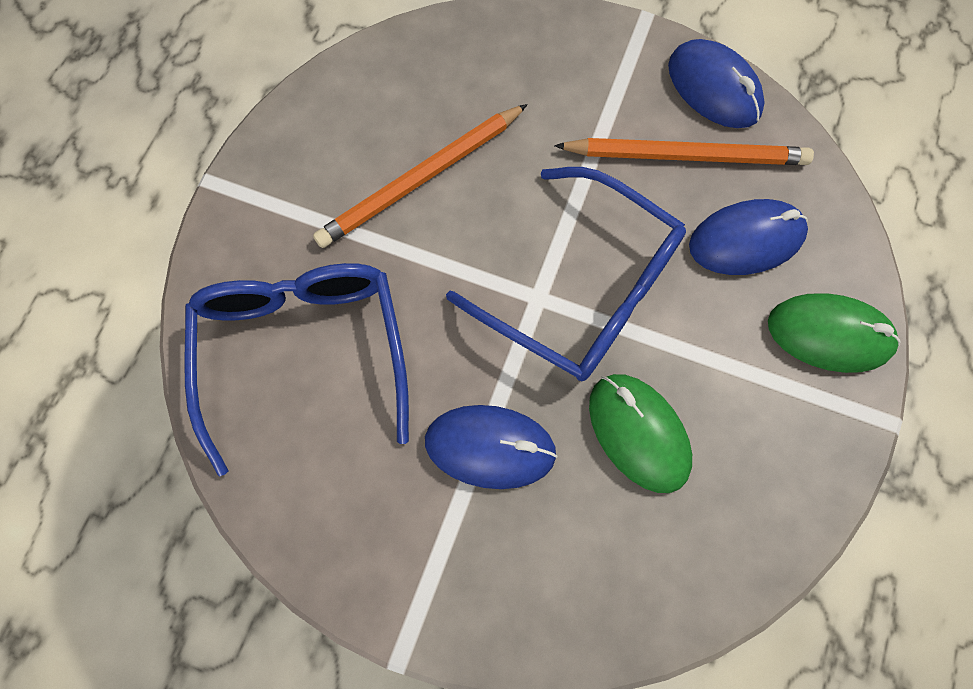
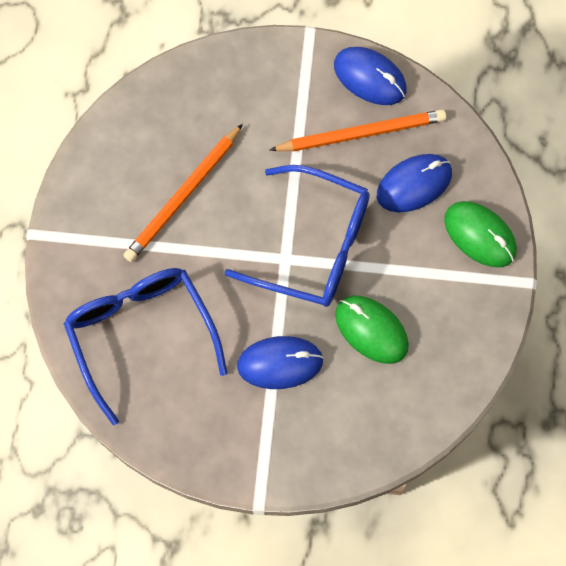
camera: 15 degrees left, 0 degrees up
(829, 334) = (480, 235): green mouse -> green mouse turned 45 degrees clockwise

